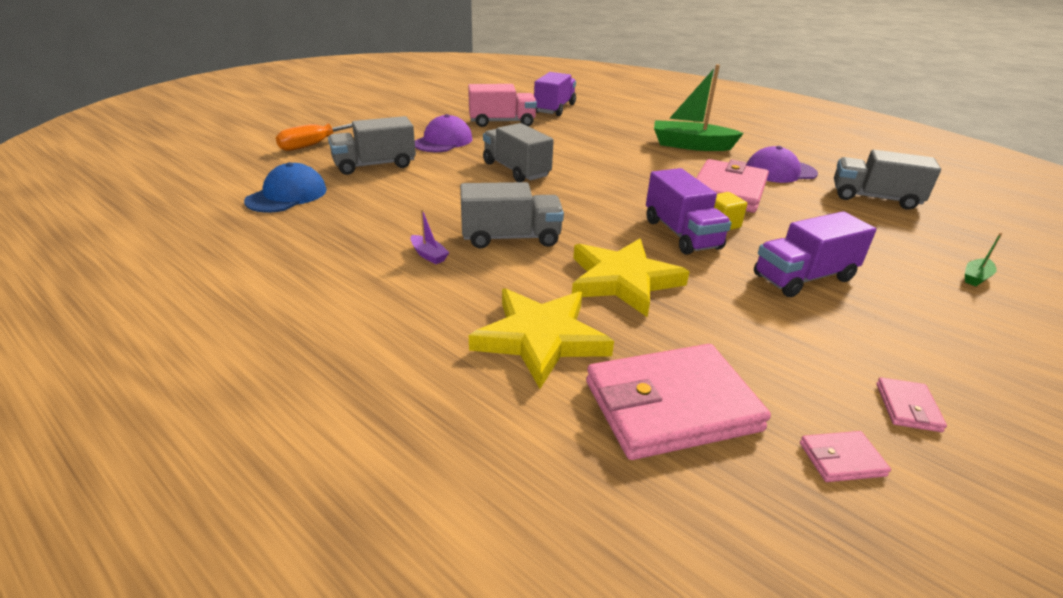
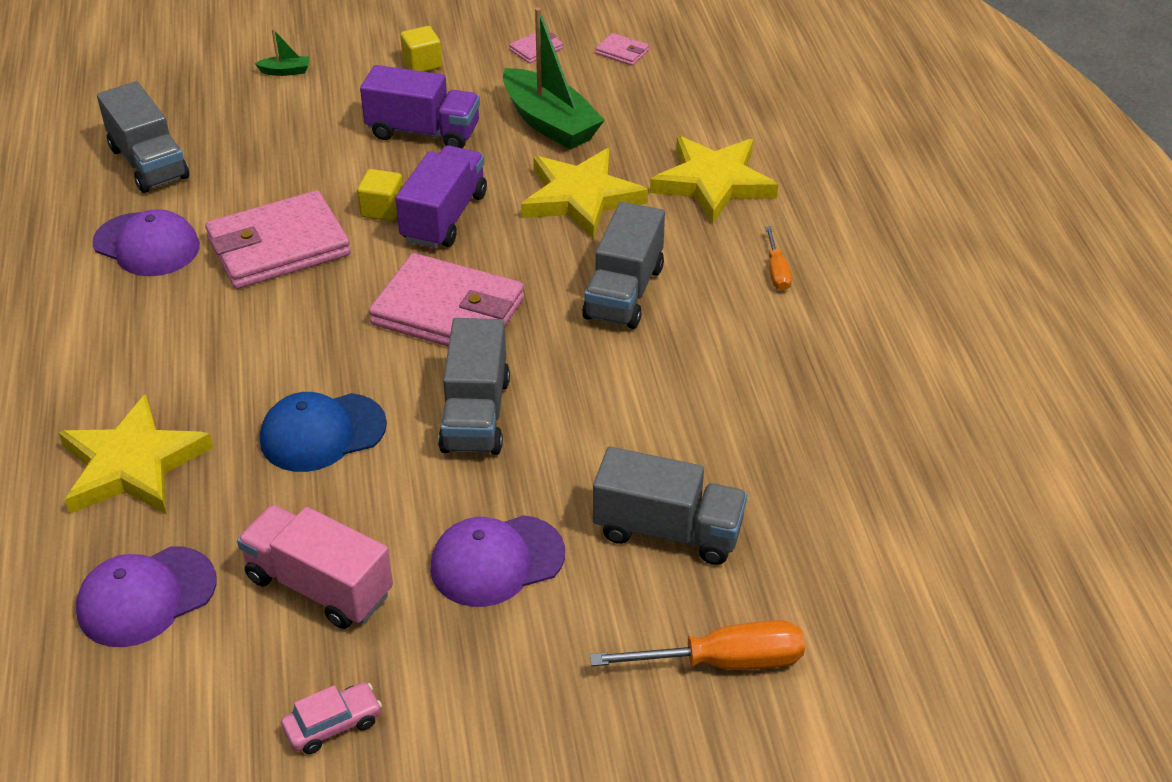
camera: 140 degrees left, 10 degrees up
(287, 195) = (837, 502): blue cap -> blue cap (322, 433)
(415, 289) = (776, 271): none -> orange screwdriver
(428, 255) = (731, 307): purple boat -> none
(451, 106) = (333, 725): none -> pink car
(511, 238) = (624, 292): grey truck -> grey truck turned 105 degrees counterclockwise
(554, 108) = (146, 597): purple truck -> purple cap
(622, 125) = (132, 465): none -> yellow star
(671, 406) = (678, 109): pink wallet -> pink wallet (448, 311)
(691, 145) = (141, 351): green boat -> green boat (550, 123)
(934, 333) = (422, 63): none -> yellow cube

